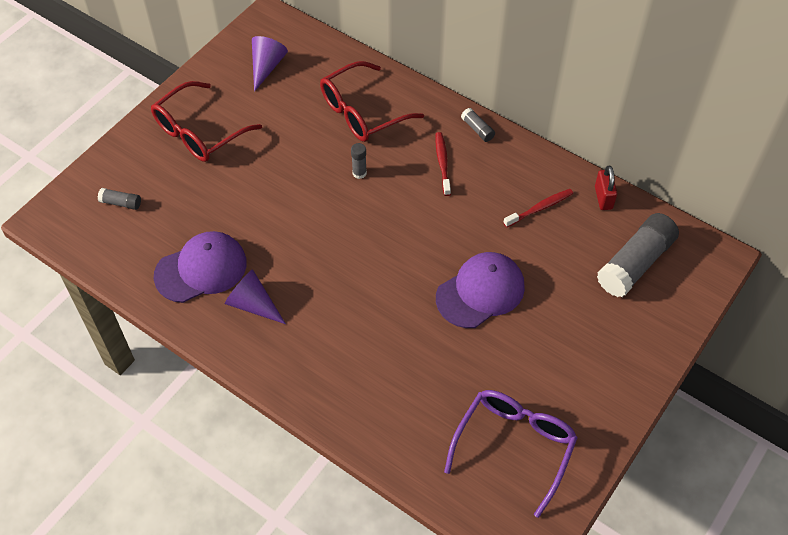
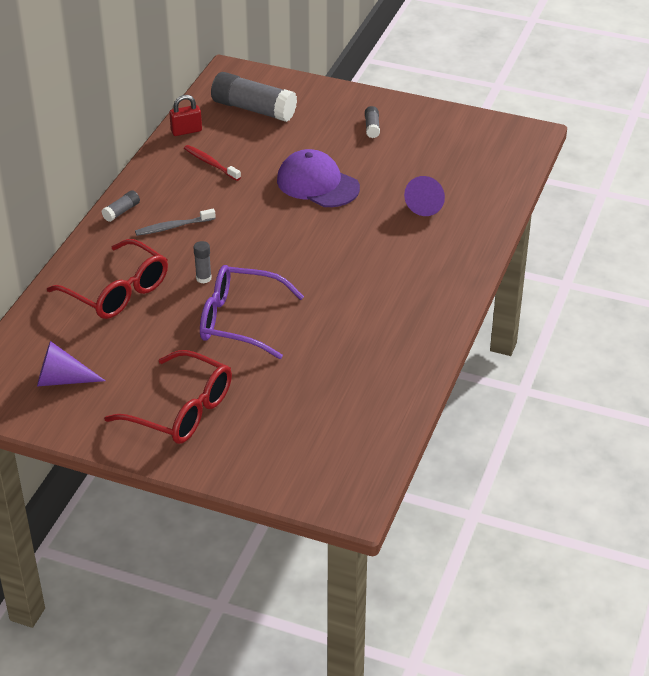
camera: 105 degrees left, 15 degrees down
(121, 203) = (305, 446): grey glue stick -> grey glue stick (372, 127)
(201, 269) = (366, 360): purple cap -> none
(253, 304) = (391, 315): purple cone -> purple cone (427, 203)
(442, 163) = (173, 227): red toothbrush -> grey toothbrush
(514, 446) = (456, 149): purple glasses -> purple glasses (239, 321)

